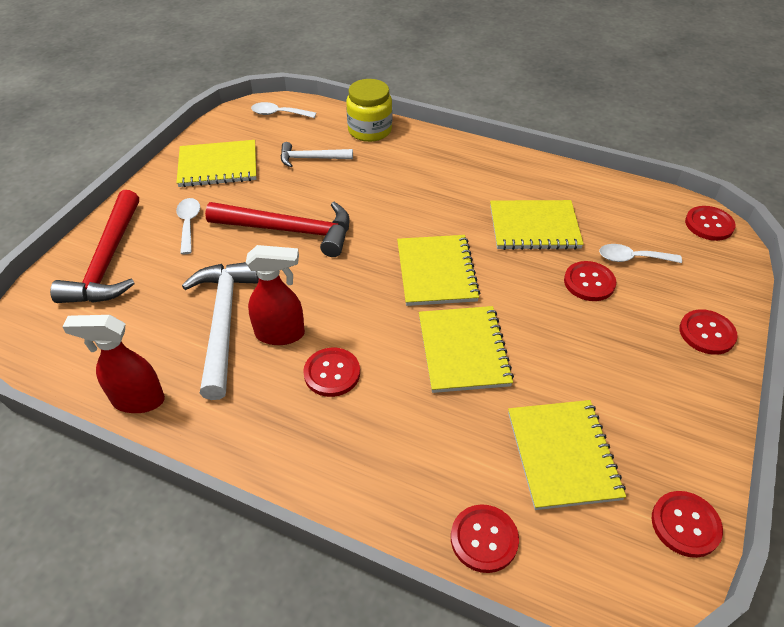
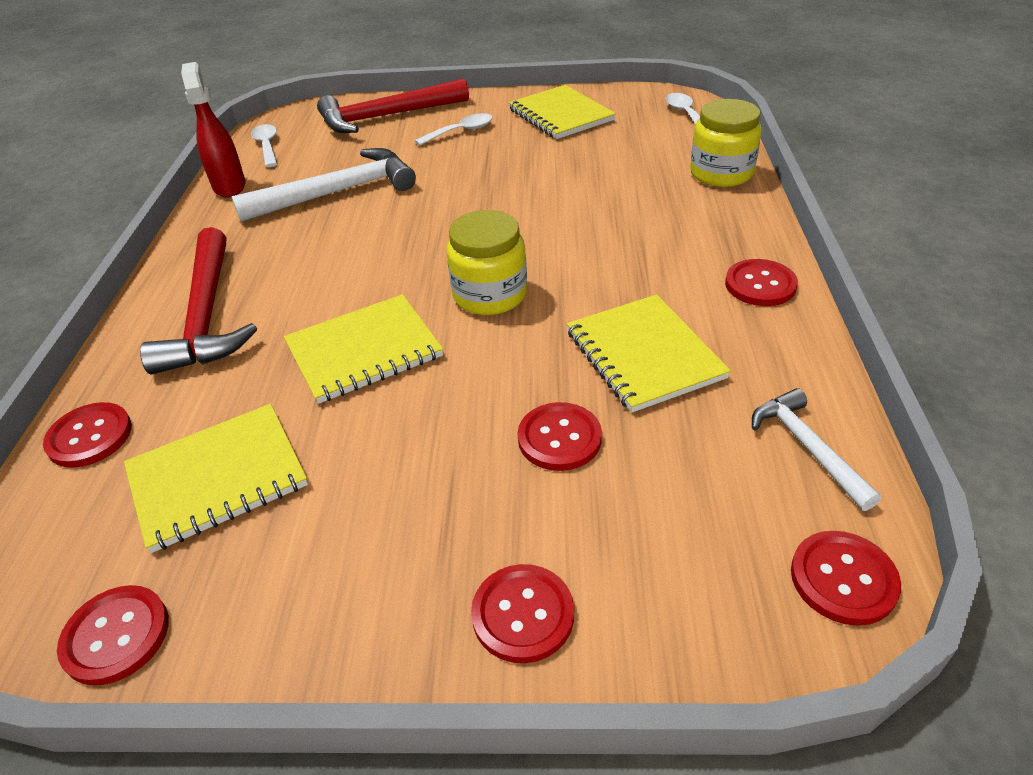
camera: 70 degrees right, 5 degrees down
(281, 334) = (336, 226): red spray bottle -> none
(289, 231) = (491, 183): red hammer -> red hammer (206, 315)
(311, 158) = (625, 156): white hammer -> white hammer (807, 447)
(332, 373) = (294, 271): red button -> red button (760, 285)
(436, 272) = (490, 295): yellow notebook -> yellow jar
(632, 258) = (654, 479): white spoon -> white spoon (267, 146)

